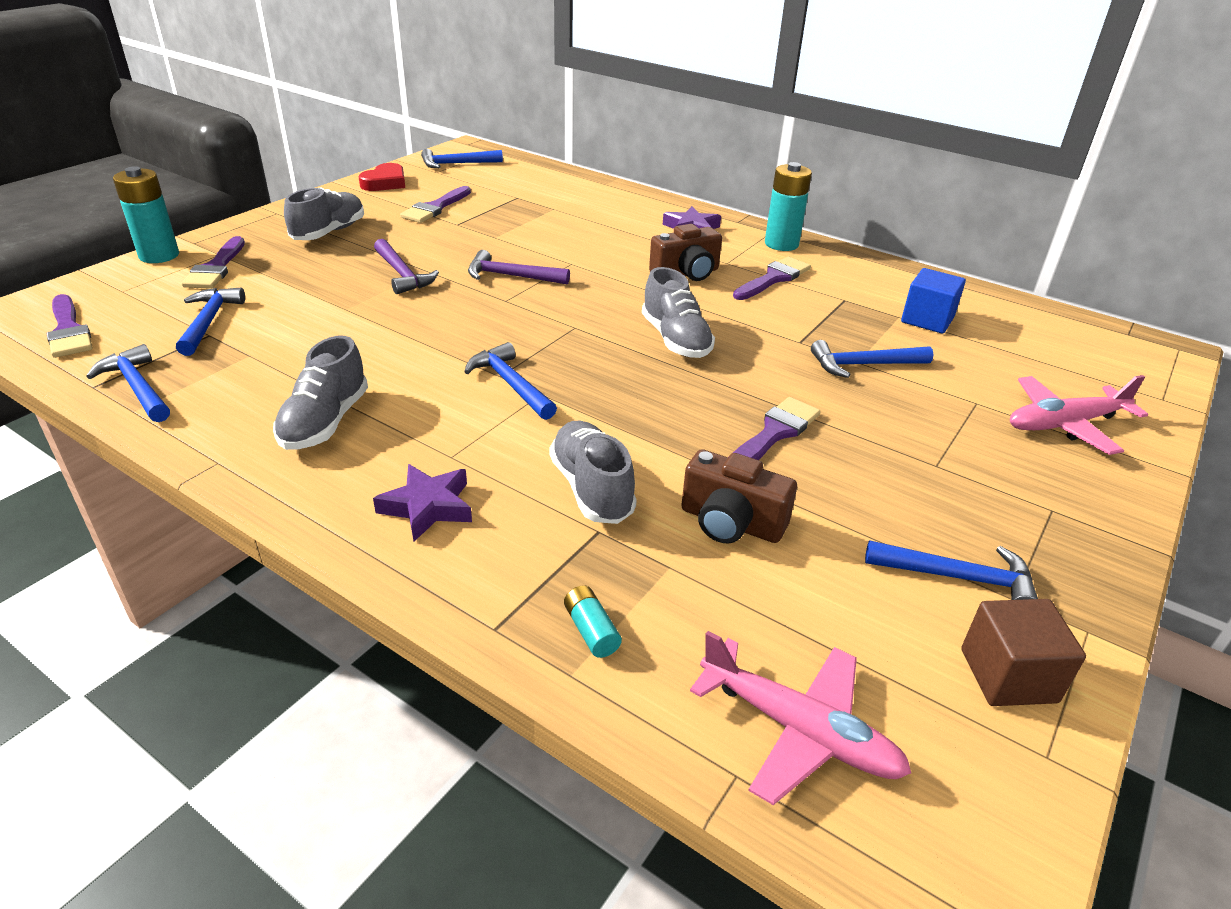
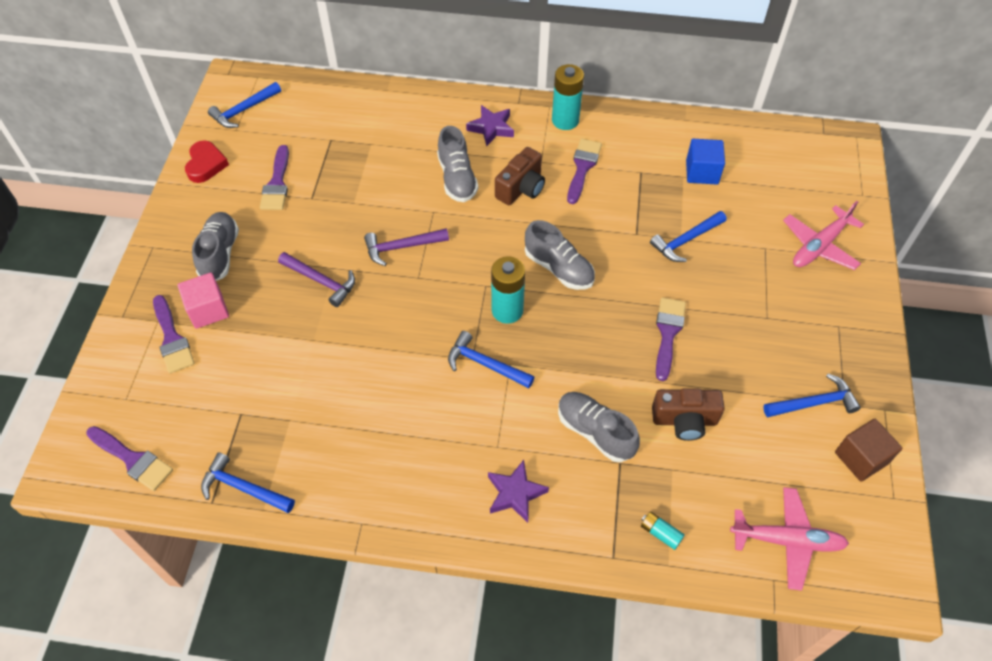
camera: 25 degrees left, 20 degrees up
(159, 255) = (111, 345): turquoise battery -> turquoise battery (507, 310)
(209, 321) = (227, 400): blue hammer -> none
(272, 261) = (208, 310): none -> pink cube
(325, 422) = (397, 456): grey shoe -> grey shoe (457, 178)

